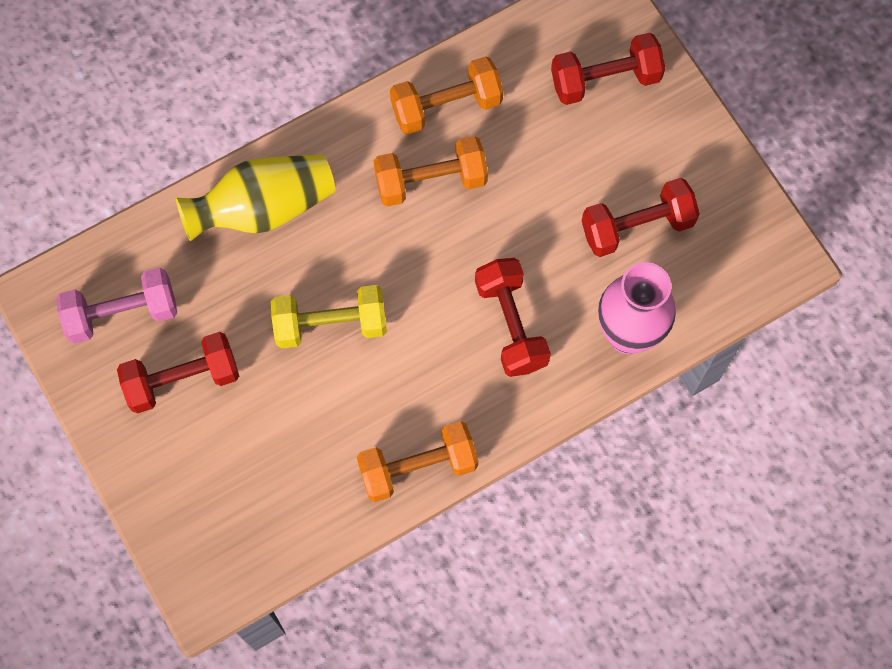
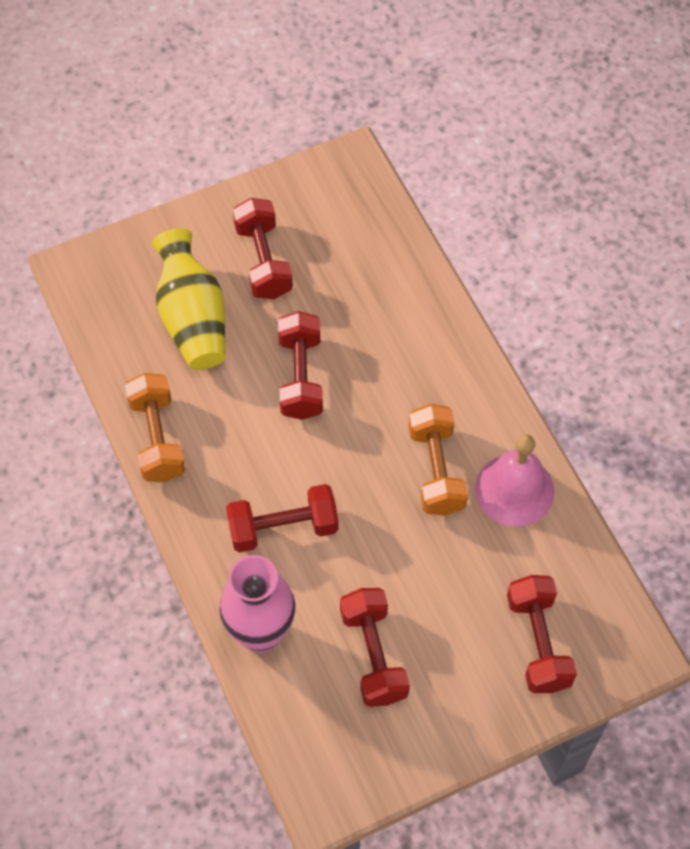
camera: 95 degrees right, 10 degrees down
(122, 313) = (328, 218): pink dumbbell -> none
(263, 208) = (418, 329): yellow vase -> yellow vase (193, 318)
(330, 324) = (300, 376): yellow dumbbell -> red dumbbell
(446, 106) = (514, 490): orange dumbbell -> pink bell

